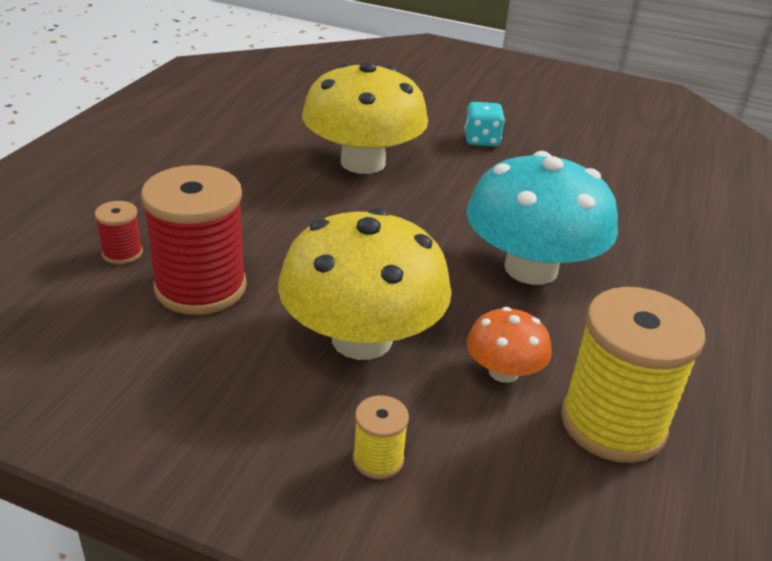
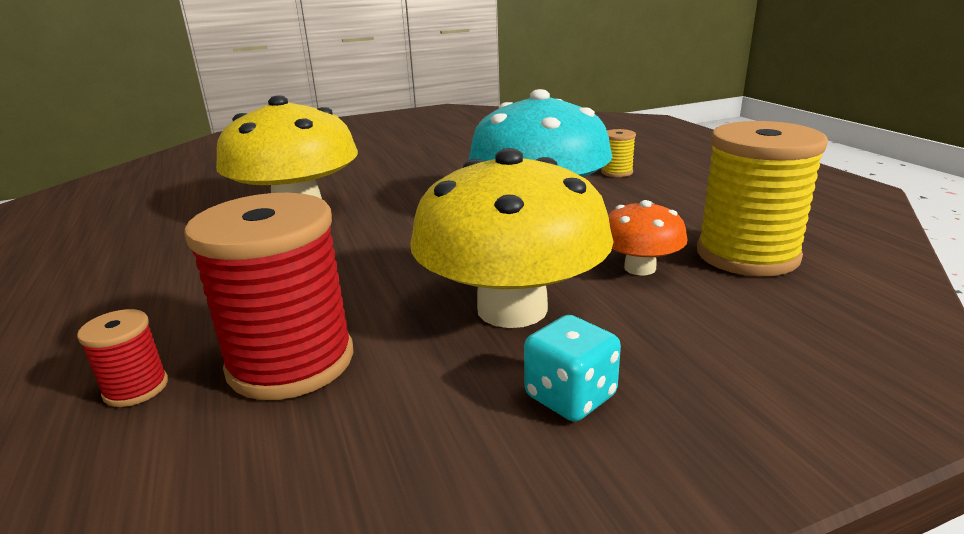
camera: 40 degrees left, 10 degrees down
(378, 459) = (684, 374): yellow spool -> yellow spool (616, 172)
(481, 140) = (372, 165): turquoise dice -> turquoise dice (570, 396)

